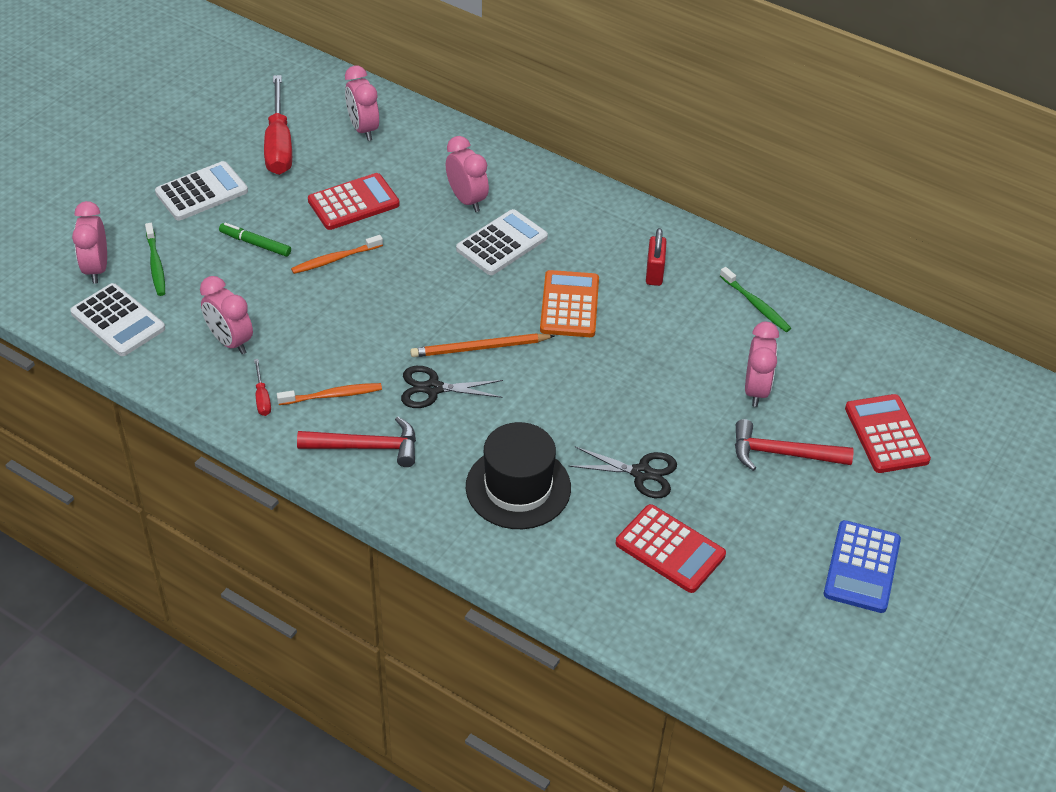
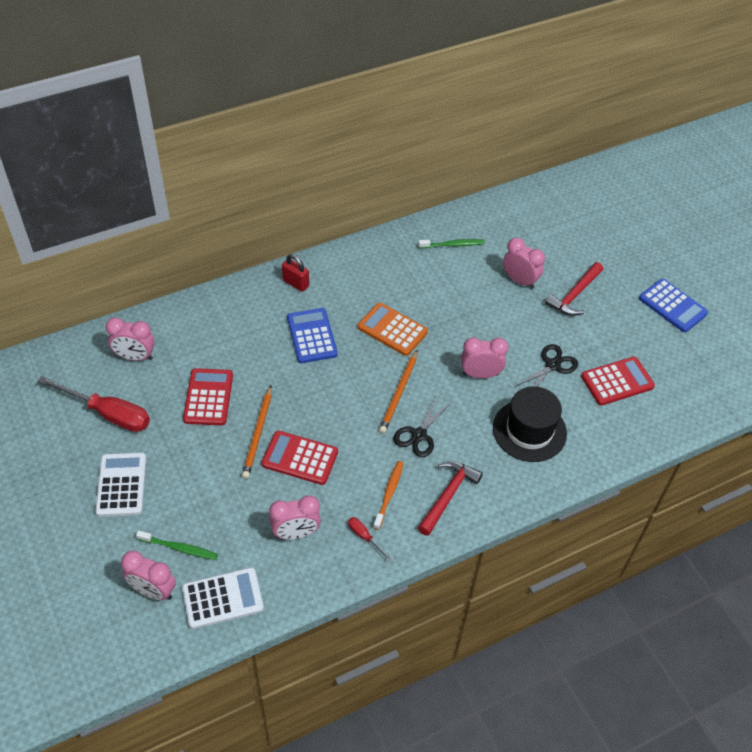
camera: 60 degrees left, 5 degrees up
(255, 244) = (205, 474): green marker -> none
(262, 397) = (364, 537): red screwdriver -> red screwdriver turned 150 degrees counterclockwise
(335, 259) = (258, 434): orange toothbrush -> orange pencil
(467, 200) = (256, 334): pink clock -> pink clock (480, 374)
(502, 243) = (312, 336): white calculator -> blue calculator
(654, 273) = (394, 276): red padlock -> red padlock (296, 283)
(886, 434) = (586, 245): red calculator -> red calculator (300, 458)

